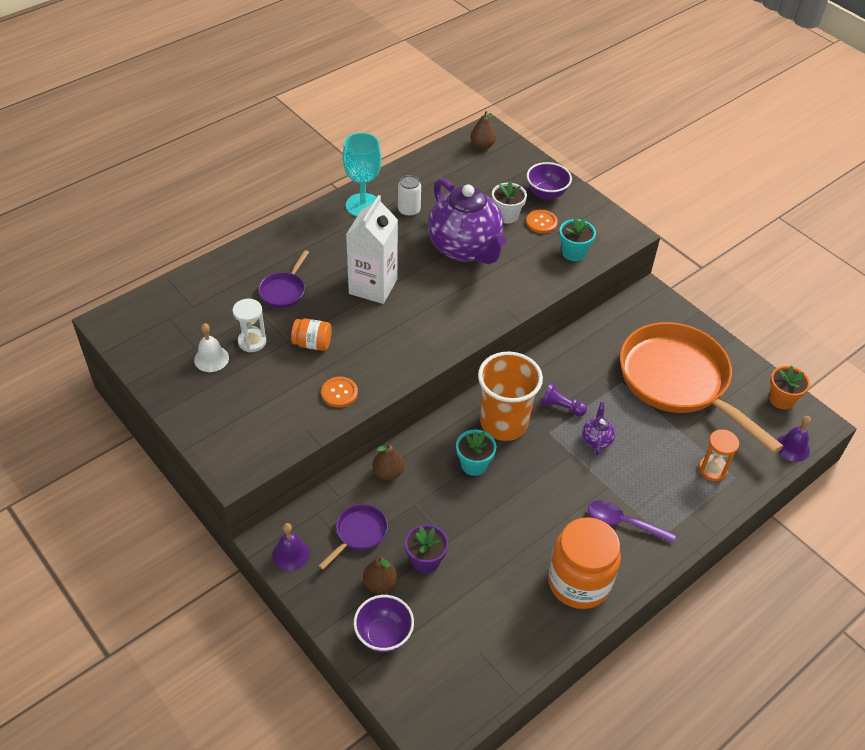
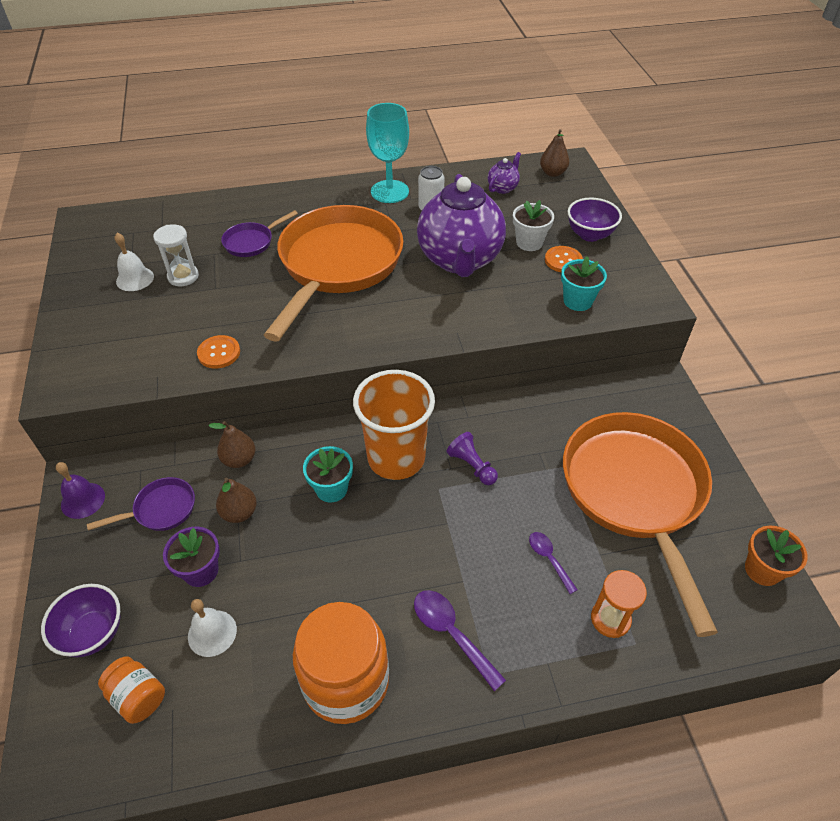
camera: 30 degrees right, 0 degrees up
(312, 343) = (235, 297): orange jar -> orange jar (138, 696)
(373, 286) = (337, 265): white carton -> orange pan
(380, 583) = (136, 573): brown pear -> brown pear (239, 513)
(467, 595) = (212, 633): none -> white bell
(596, 440) = (487, 520): purple teapot -> purple teapot (503, 188)
(652, 448) = (549, 559): none -> purple spoon
(792, 447) = (742, 639): purple bell -> none

